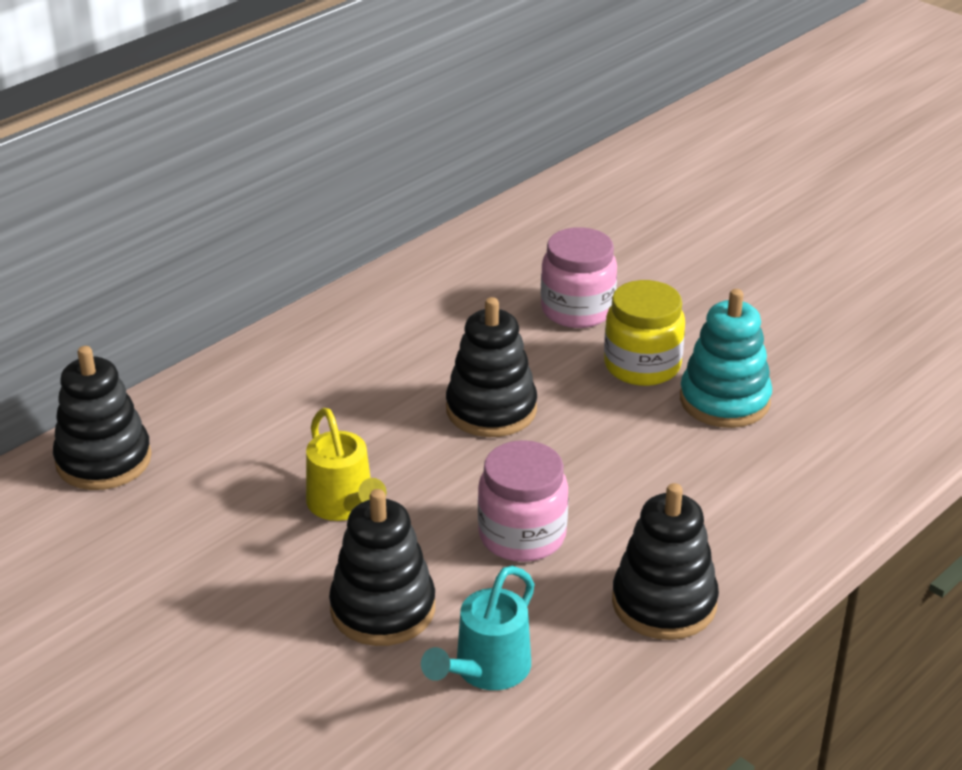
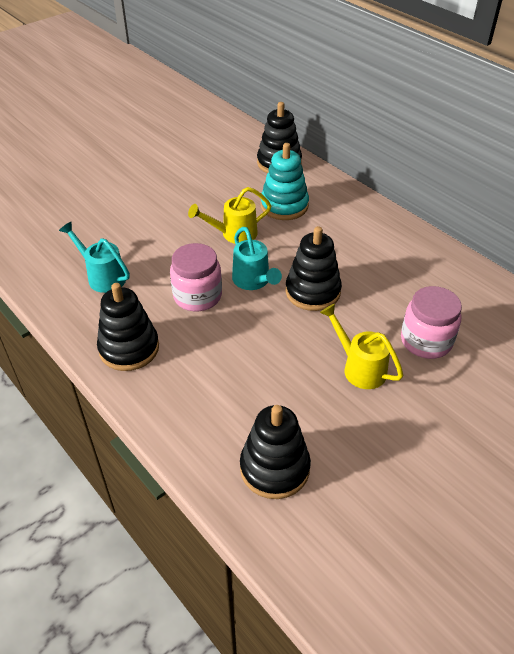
camera: 95 degrees right, 10 degrees up
(383, 609) = (155, 245): black stacking toy -> black stacking toy (274, 468)
(474, 474) = (253, 281): none -> turquoise watering can
(642, 366) = (359, 368): yellow jar -> yellow watering can
(724, 400) = (318, 408): turquoise stacking toy -> turquoise stacking toy (284, 206)

